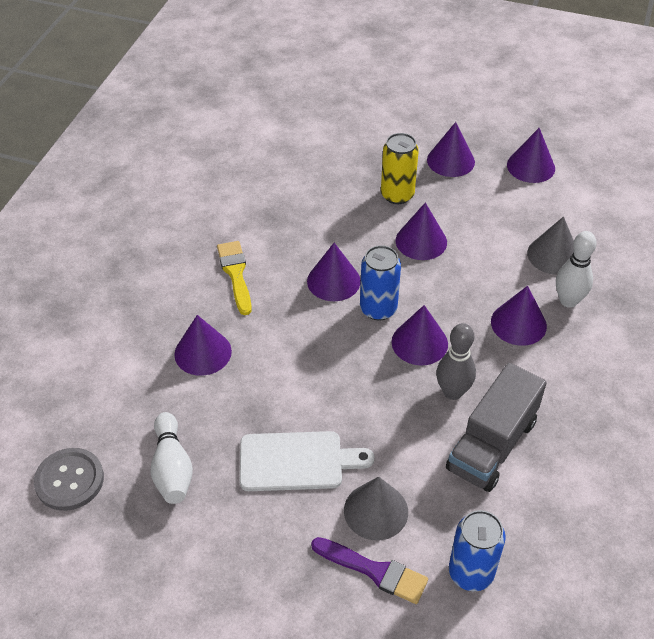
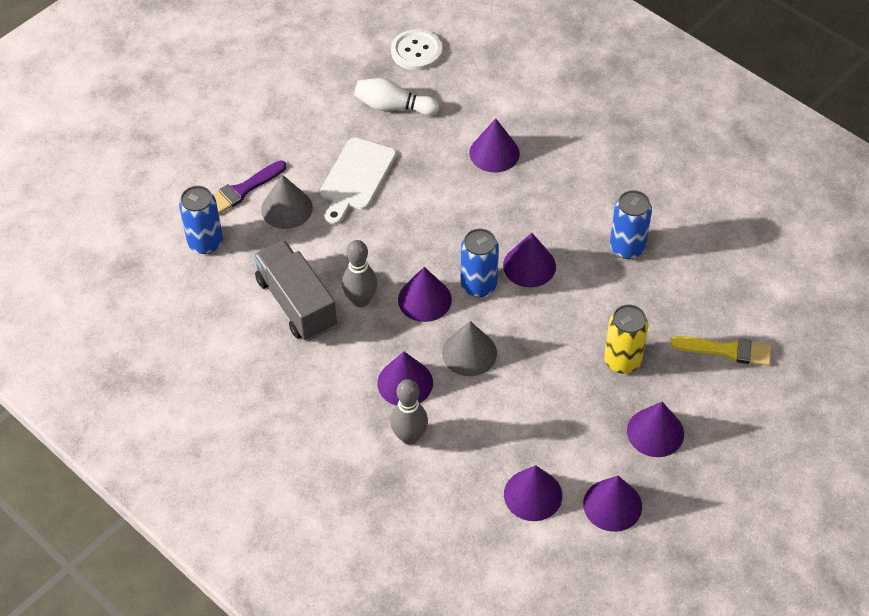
camera: 115 degrees right, 5 degrees up
(69, 480) = (416, 51): grey button -> white button
(235, 274) = (574, 199): yellow brush -> yellow brush (727, 350)
(274, 223) = (627, 247): none -> blue can
(421, 241) = (546, 353): purple cone -> purple cone (533, 495)
(553, 255) = (472, 455): grey cone -> grey cone (469, 353)
(568, 301) = (409, 437): white bowling pin -> grey bowling pin

